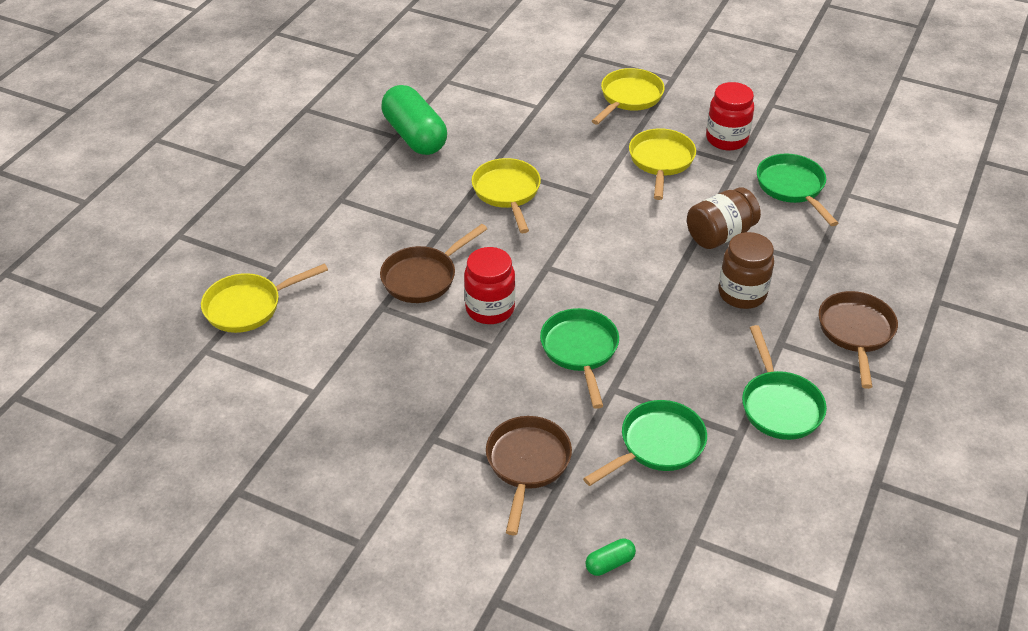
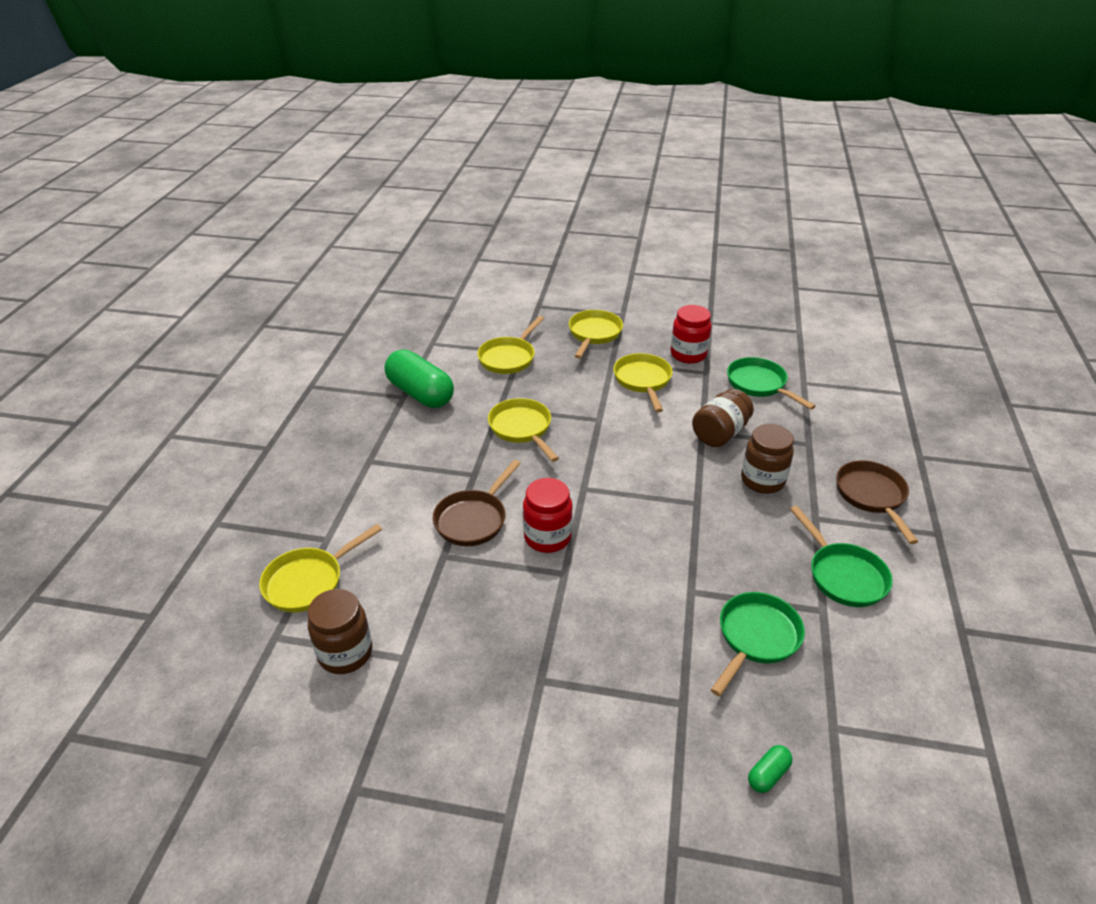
camera: 15 degrees left, 5 degrees down
(263, 377) = (345, 653): none -> brown jar
(523, 111) = (509, 358): none -> yellow pan
(527, 464) = (644, 686): brown pan -> none
(580, 351) = (646, 560): green pan -> none

